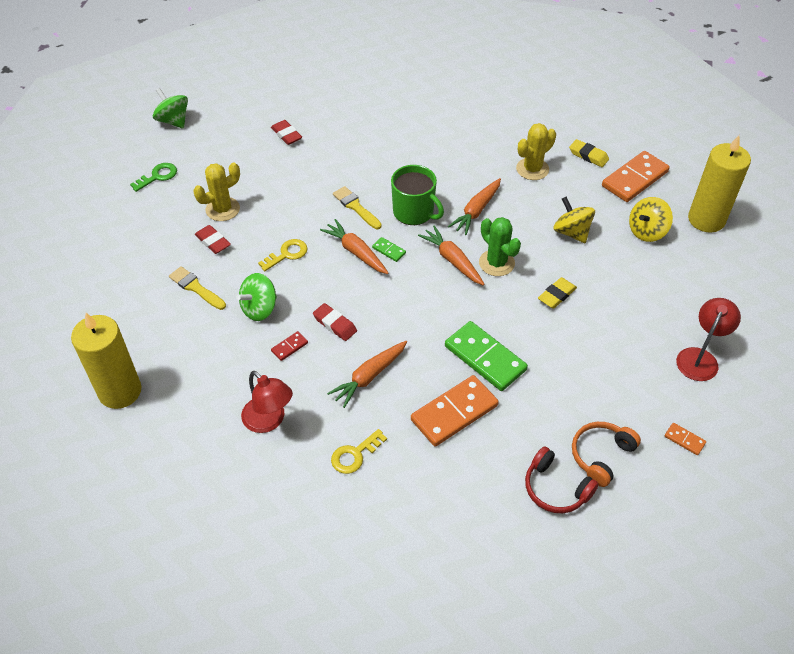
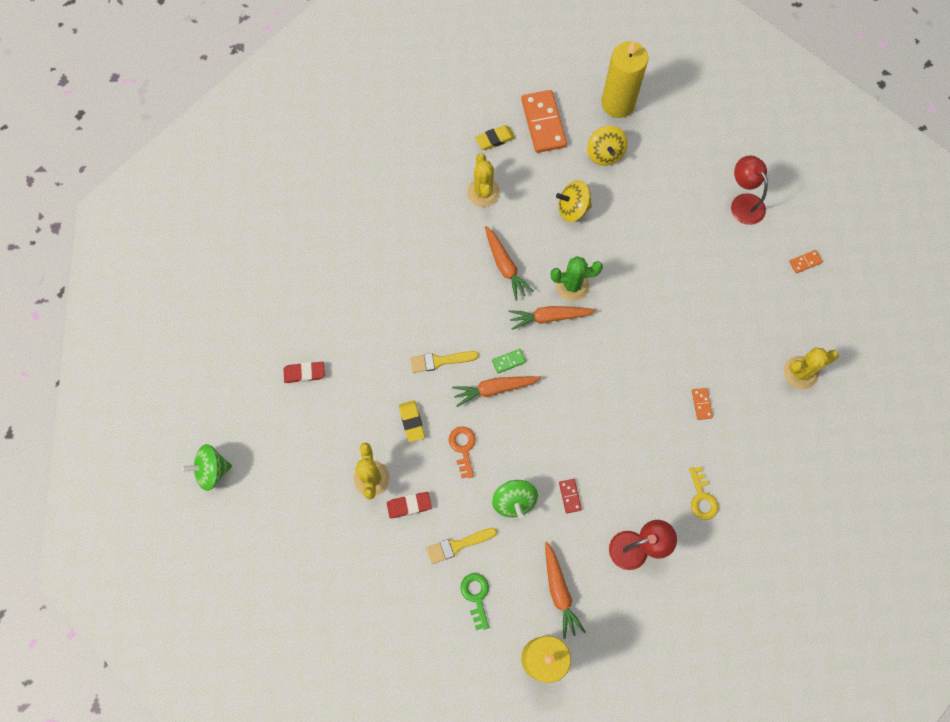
camera: 60 degrees left, 20 degrees up
(158, 176) = (287, 519): green key -> green key (476, 596)
(287, 254) = (463, 448): yellow key -> orange key
(335, 324) = (565, 447): red eraser -> none
(369, 377) = (634, 448): orange carrot -> orange carrot (559, 591)
(414, 212) = (476, 316): green mug -> none
(454, 413) = (701, 404): orange domino -> orange domino, size x0.44
(485, 358) = (663, 351): green domino -> none
(556, 295) = (631, 262): yellow eraser -> yellow eraser (412, 422)
(556, 488) = (800, 372): red headphones -> yellow cactus
(601, 456) = (790, 325): orange headphones -> none

